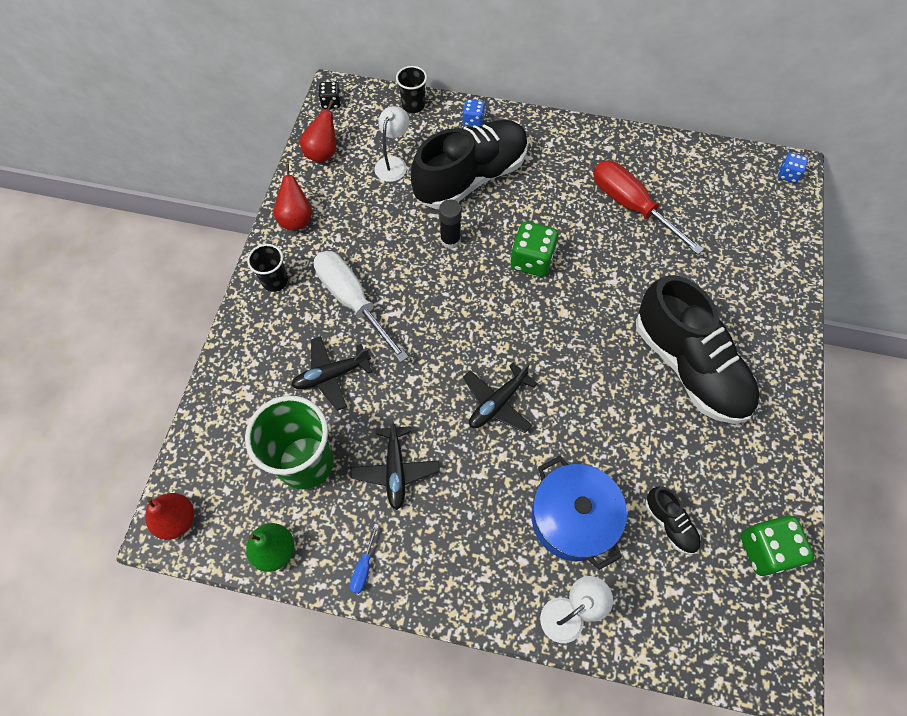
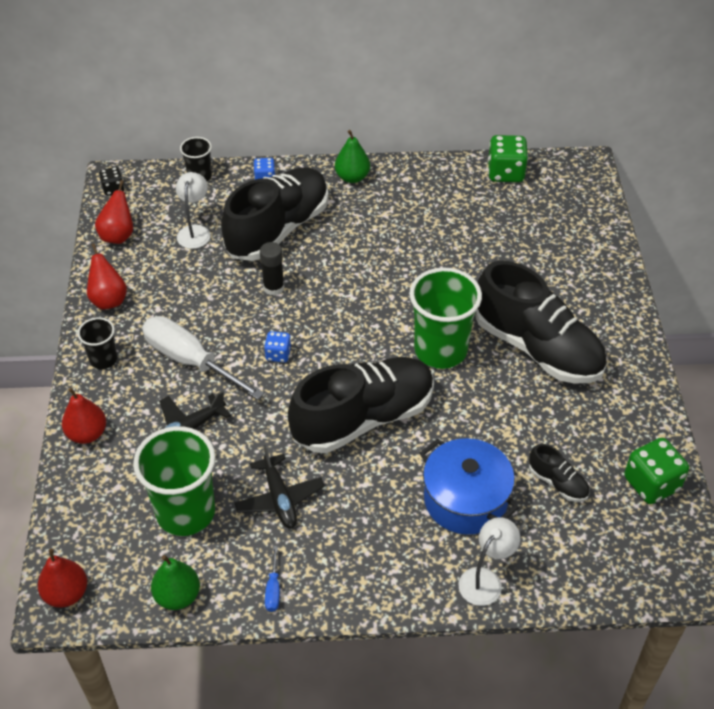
camera: 15 degrees left, 15 degrees down
(240, 356) = (87, 434): none -> red pear
(497, 403) = (363, 418): black plane -> black shoe
(531, 260) = (360, 289): green dice -> green dice (505, 173)
(556, 136) = (352, 177): none -> green pear
(592, 345) = (440, 350): none -> green cup
(631, 206) = (443, 224): red screwdriver -> none
(788, 174) = (582, 170): blue dice -> blue dice (278, 354)

